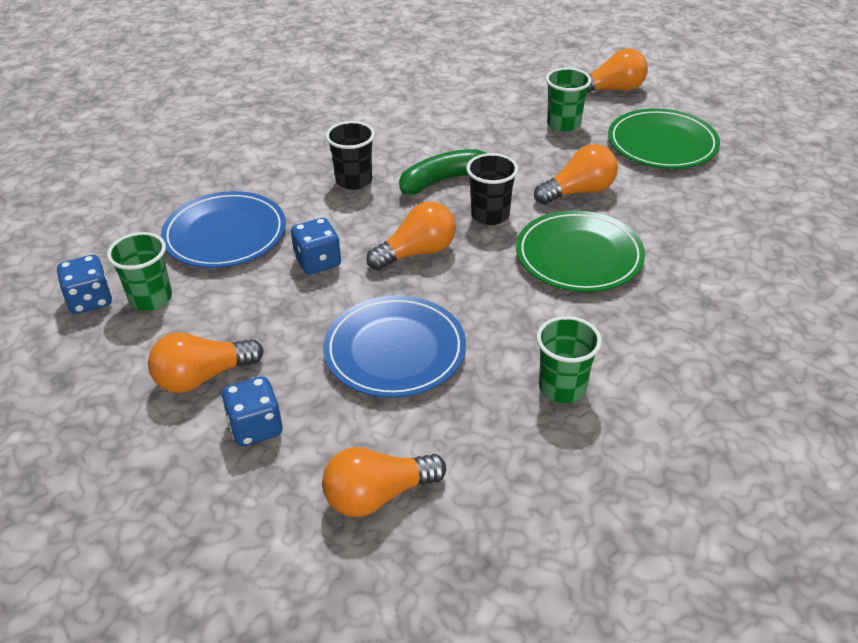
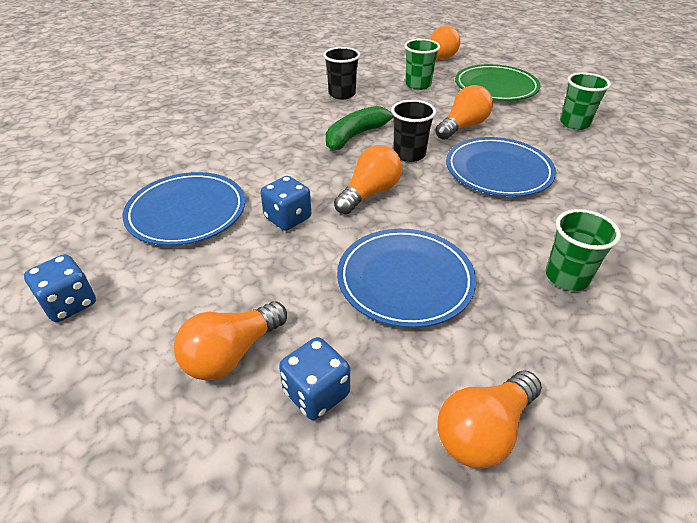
camera: 20 degrees left, 0 degrees up
(151, 298) = (137, 286): green cup -> green cup (574, 123)
(354, 180) = (281, 148): black cup -> black cup (342, 94)
(579, 256) = (498, 171): green plate -> blue plate

